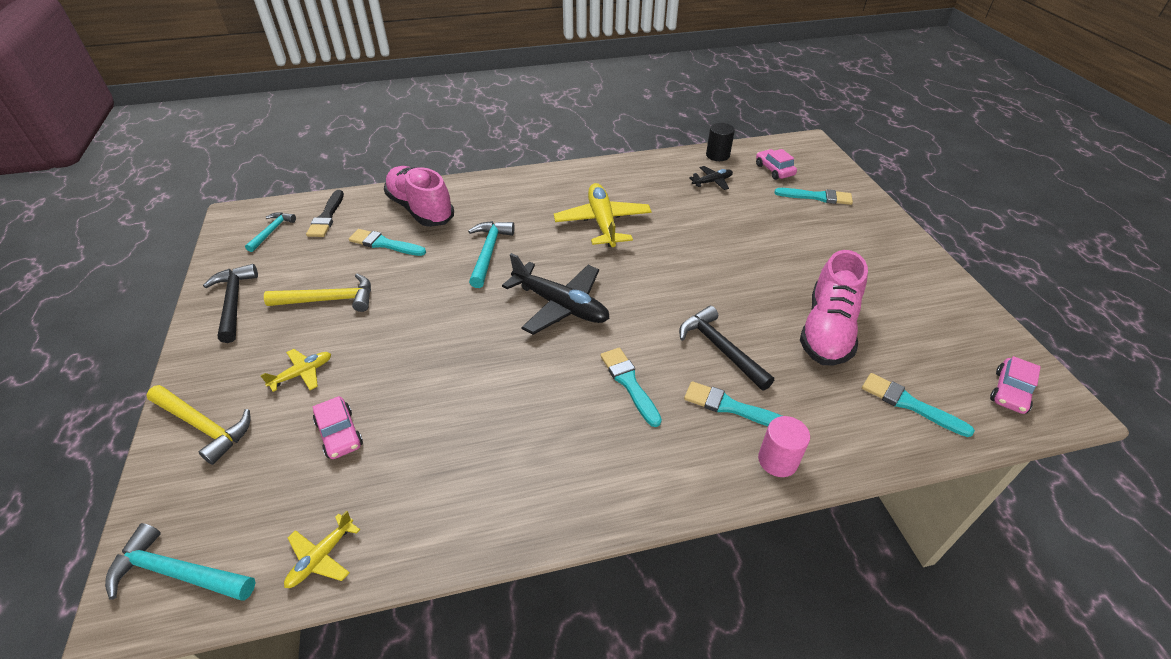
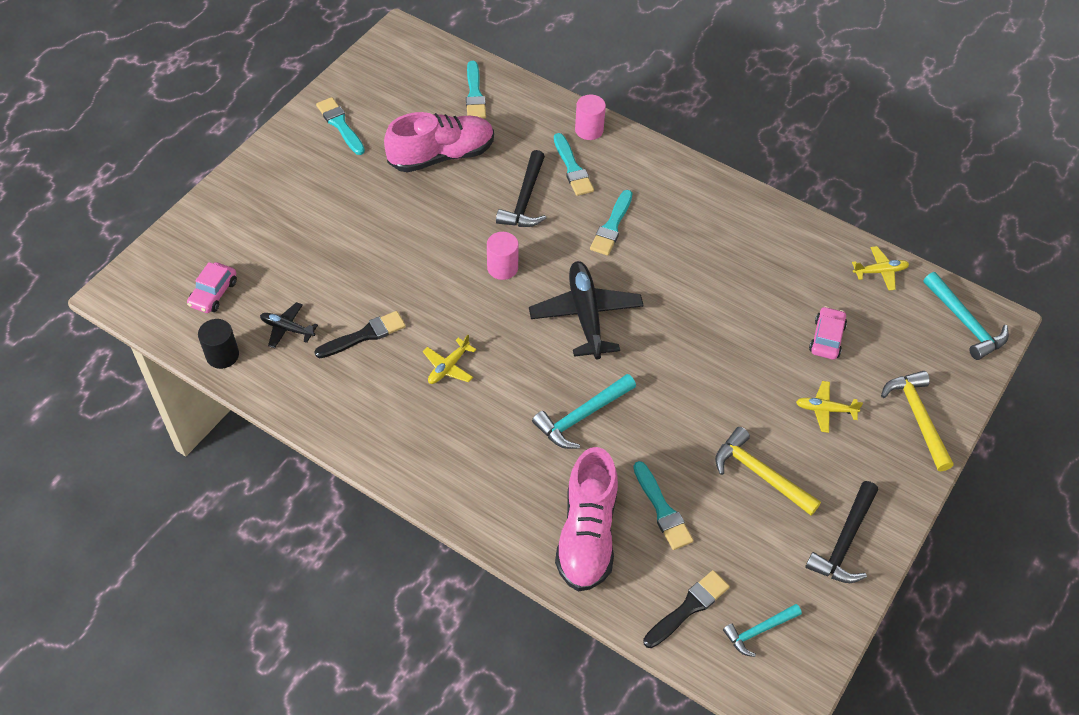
camera: 135 degrees left, 10 degrees up
(602, 222) = (448, 367): yellow plane -> yellow plane, size x0.51
(658, 292) = (502, 268): none -> pink cylinder
(671, 205) = (364, 335): none -> black brush
(817, 197) = (241, 239): turquoise brush -> turquoise brush (340, 125)
(1010, 392) = (412, 57): pink car -> none

